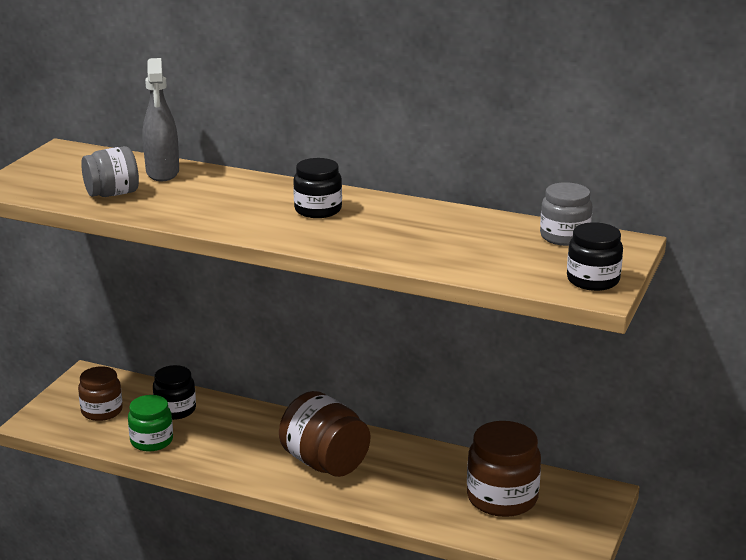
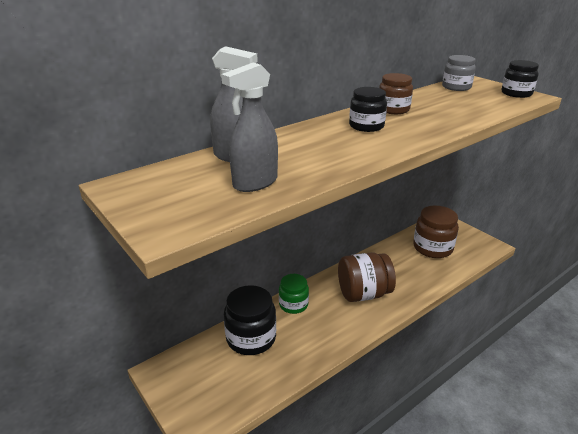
camera: 60 degrees left, 5 degrees up
(102, 411) = (218, 379): brown jar -> brown jar (393, 109)
(112, 194) = (255, 183): grey jar -> grey spray bottle
(151, 441) = (282, 363): green jar -> green jar (293, 304)
(175, 410) = (251, 338): black jar -> black jar, size x1.57

